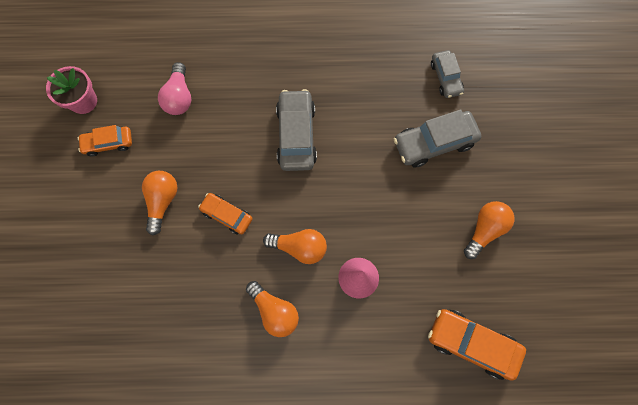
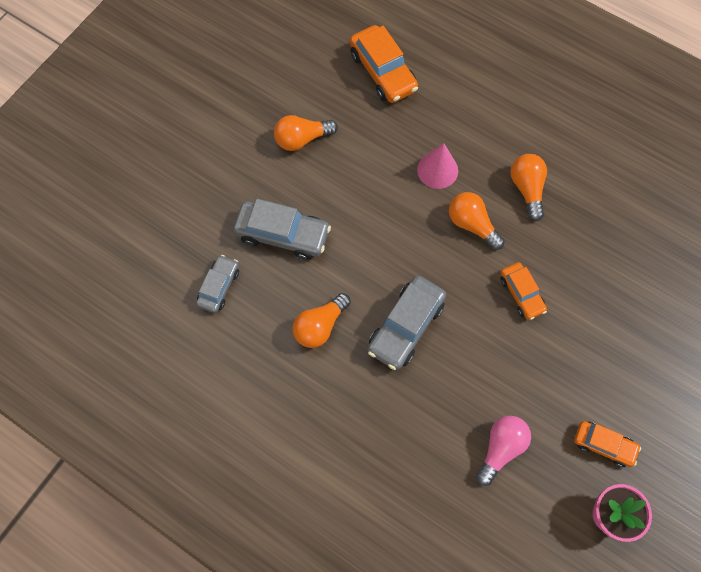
camera: 145 degrees left, 5 degrees down
(162, 201) = (577, 347): orange light bulb -> orange light bulb (320, 326)

